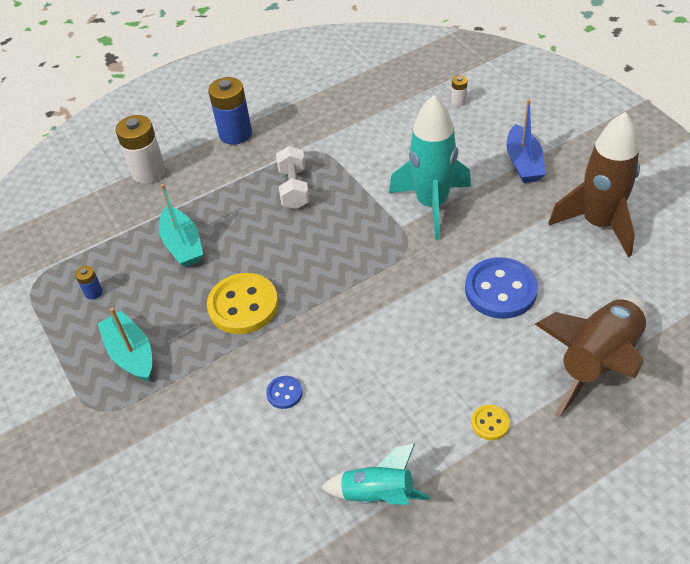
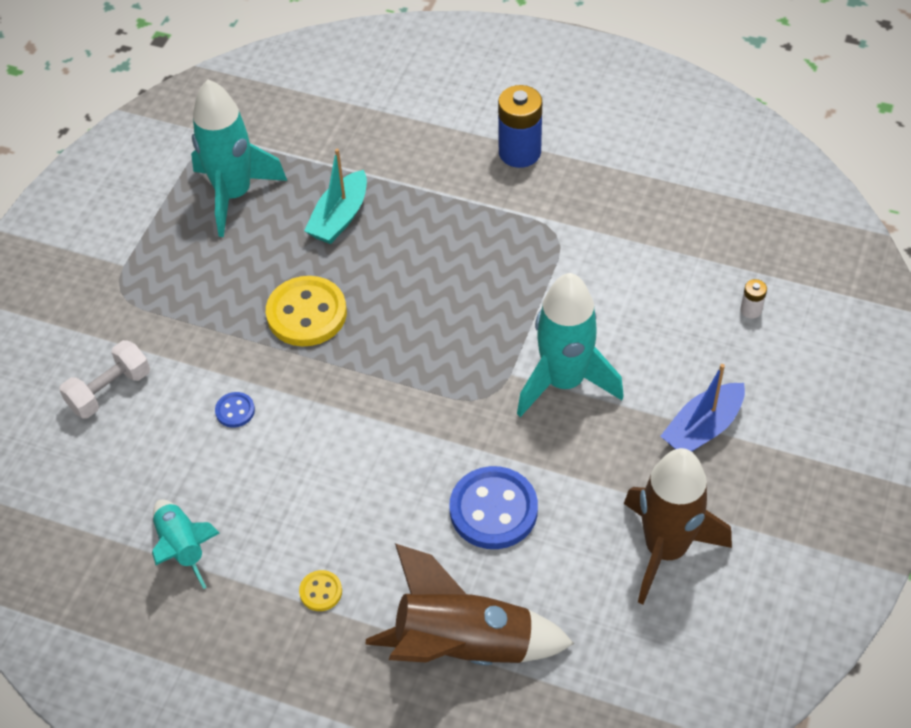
camera: 50 degrees right, 5 degrees up
(93, 292) = (234, 195): blue battery -> turquoise rocket
(131, 354) = (191, 271): turquoise boat -> none
(148, 172) = (407, 124): white battery -> none
(294, 188) = (486, 252): white dumbbell -> white dumbbell (109, 390)

